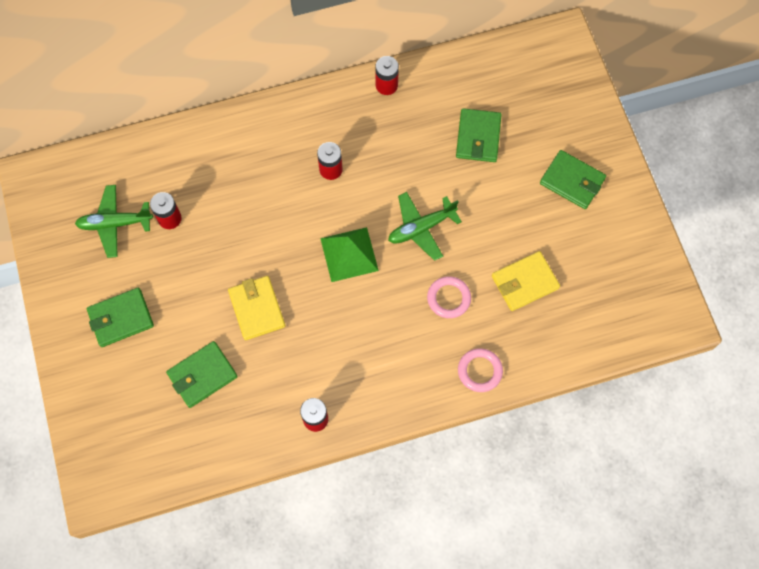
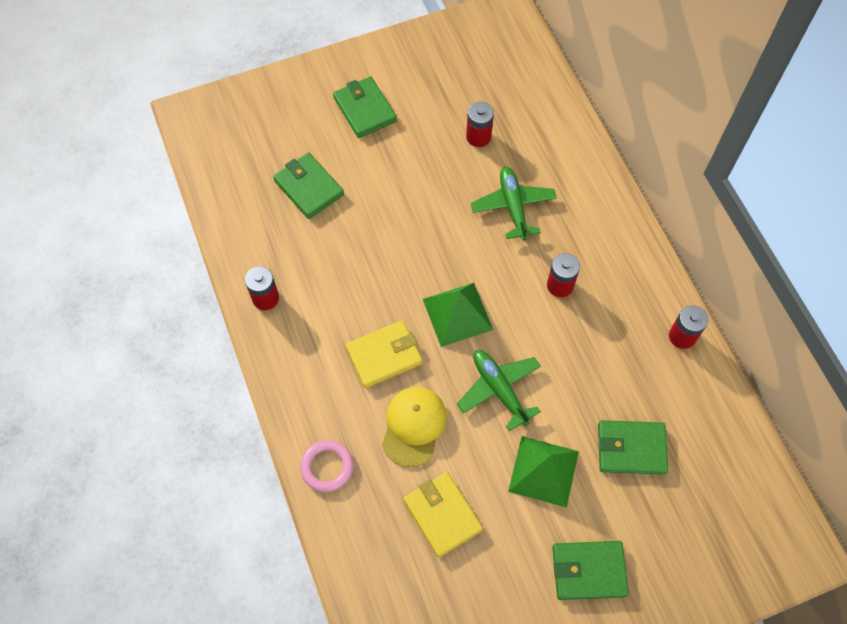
camera: 85 degrees right, 5 degrees down
(115, 223) = (466, 90): green plane -> green plane (513, 206)
(257, 309) = (384, 229): yellow wallet -> yellow wallet (384, 355)
(448, 298) = (414, 426): pink ring -> yellow cap
(492, 203) = (543, 471): none -> green pyramid
(572, 181) = (589, 571): green wallet -> green wallet turned 60 degrees clockwise

